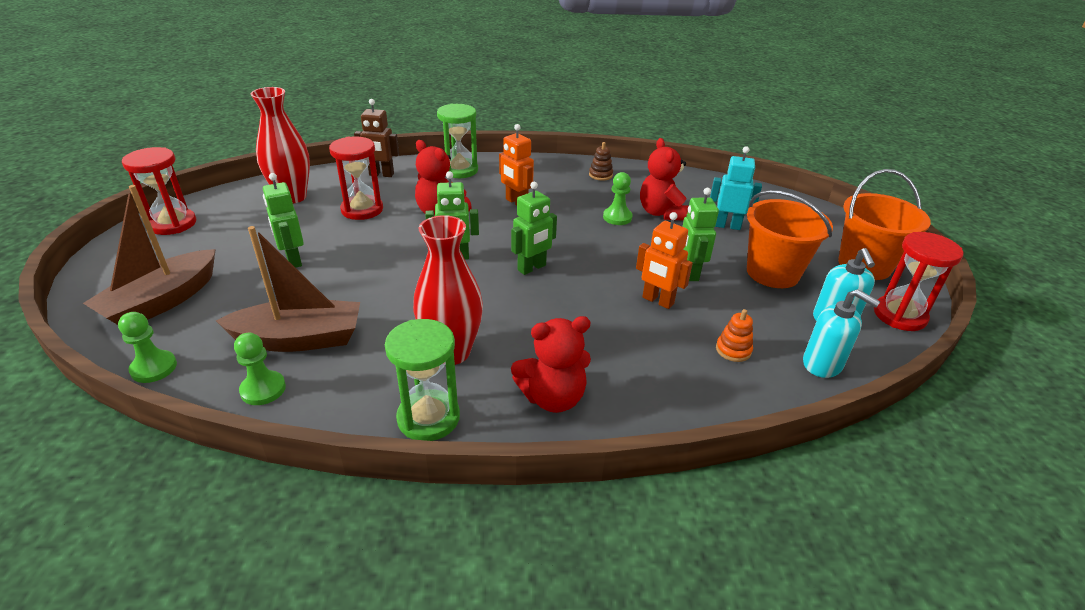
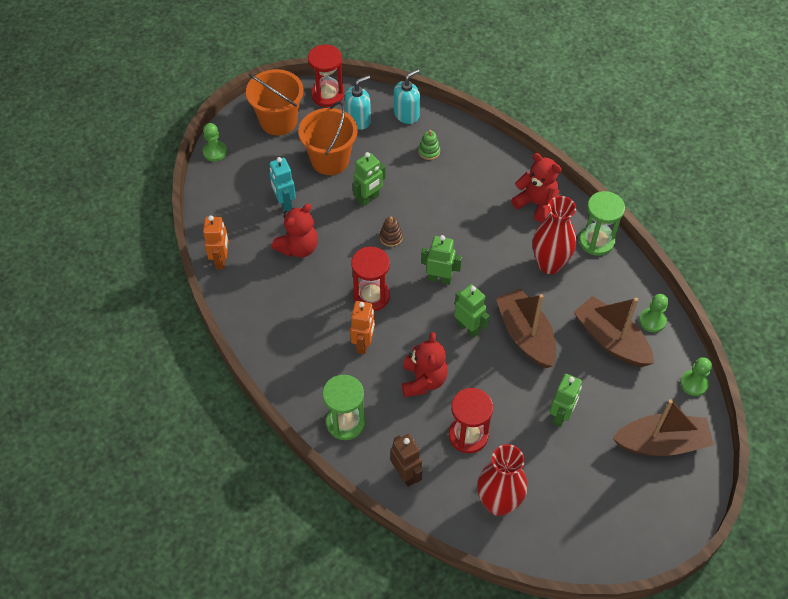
camera: 125 degrees left, 20 degrees up
(173, 224) = (605, 543): red hourglass -> red hourglass (371, 296)
(396, 285) = (526, 335): none -> brown boat
(600, 175) = (265, 317): brown stacking toy -> brown stacking toy (391, 237)
(617, 217) = (329, 269): green pawn -> green pawn (215, 152)
(657, 301) = (414, 200): orange robot -> orange robot (221, 260)
(733, 350) = (429, 151): orange stacking toy -> green stacking toy
(822, 364) = (406, 114): turquoise soap dispenser -> turquoise soap dispenser turned 45 degrees clockwise

